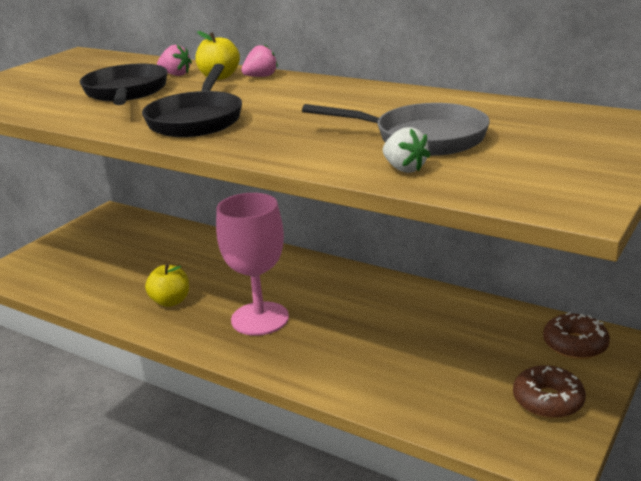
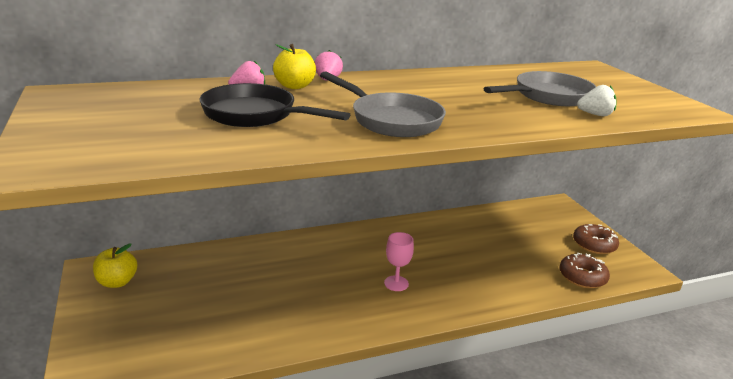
camera: 55 degrees left, 0 degrees up
(170, 301) = (312, 307): yellow apple -> yellow apple (117, 282)
(197, 120) = (391, 120): black pan -> grey pan
(260, 319) = (396, 283): pink goblet -> pink goblet, size x0.49
(575, 344) = (553, 213): brown donut -> brown donut (582, 277)

